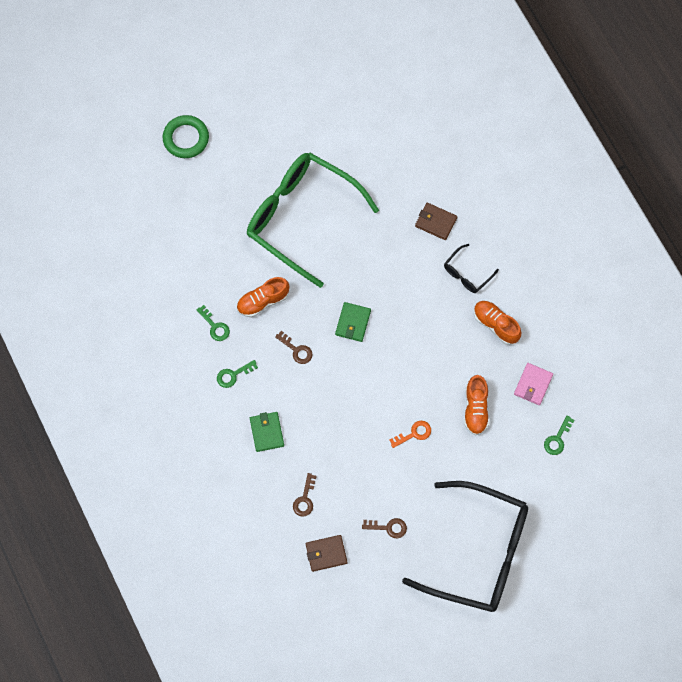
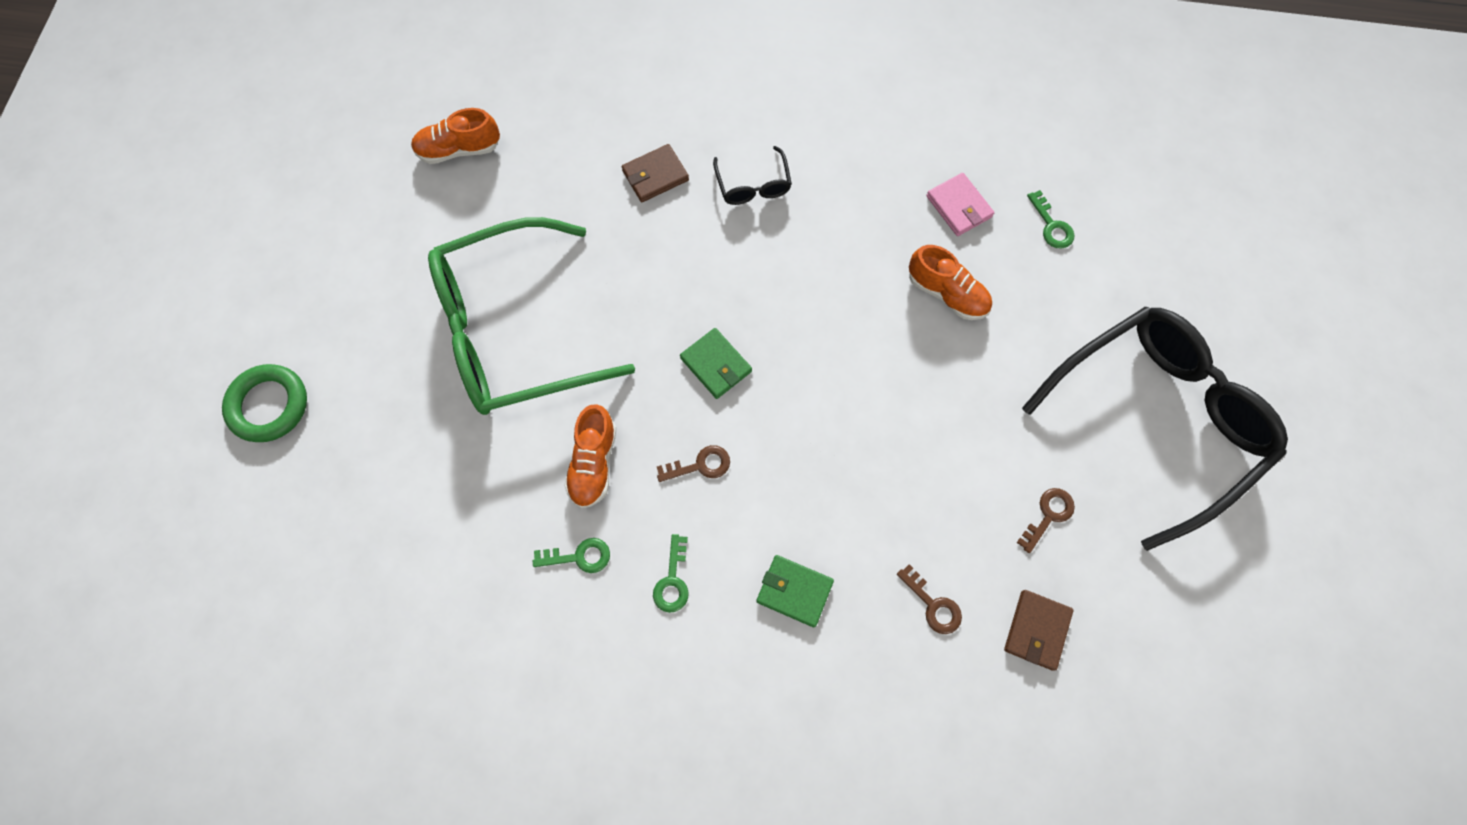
camera: 55 degrees left, 0 degrees up
(414, 433) = (930, 391): orange key -> none
(495, 325) = (847, 197): orange shoe -> orange shoe (459, 149)

